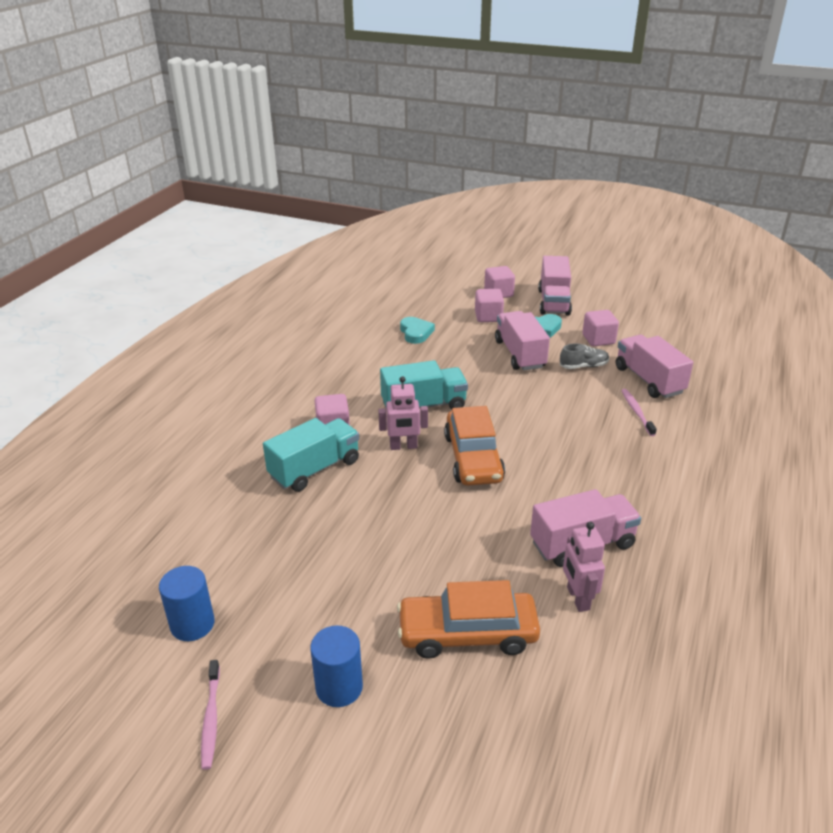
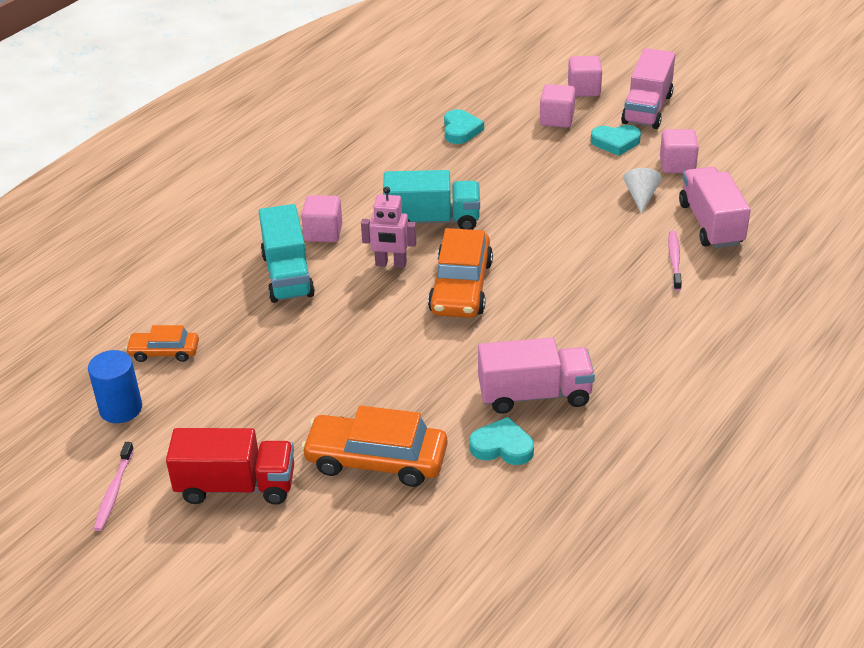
camera: 15 degrees right, 5 degrees up
(220, 558) = (164, 352): none -> orange car
(314, 469) = (287, 275): turquoise truck -> turquoise truck turned 105 degrees clockwise
(339, 687) = (236, 486): blue cylinder -> red truck
(520, 354) = (571, 172): pink truck -> none
(577, 598) = (502, 446): pink robot -> turquoise heart
(583, 366) = (641, 196): grey shoe -> white cone

